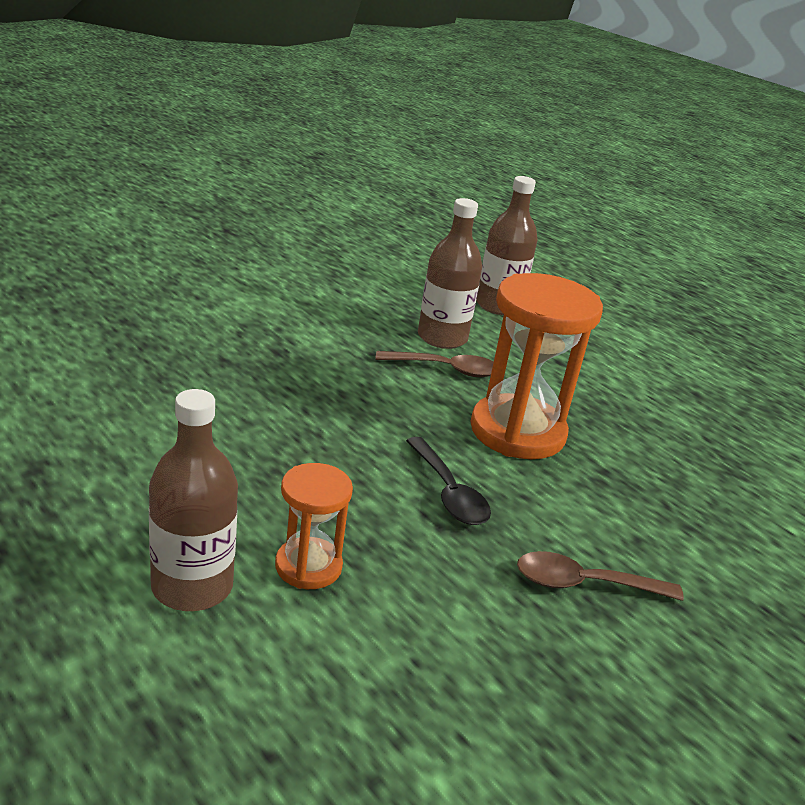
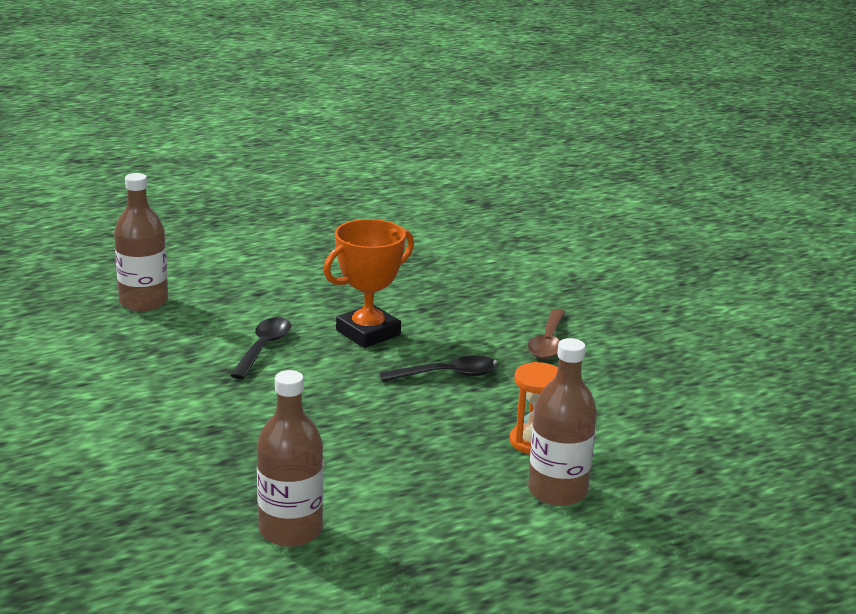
camera: 75 degrees left, 5 degrees down
(442, 338) = (204, 341): brown bottle -> brown bottle (290, 530)
(445, 369) = (263, 348): brown spoon -> black spoon
(517, 432) = (368, 333): orange hourglass -> orange trophy

